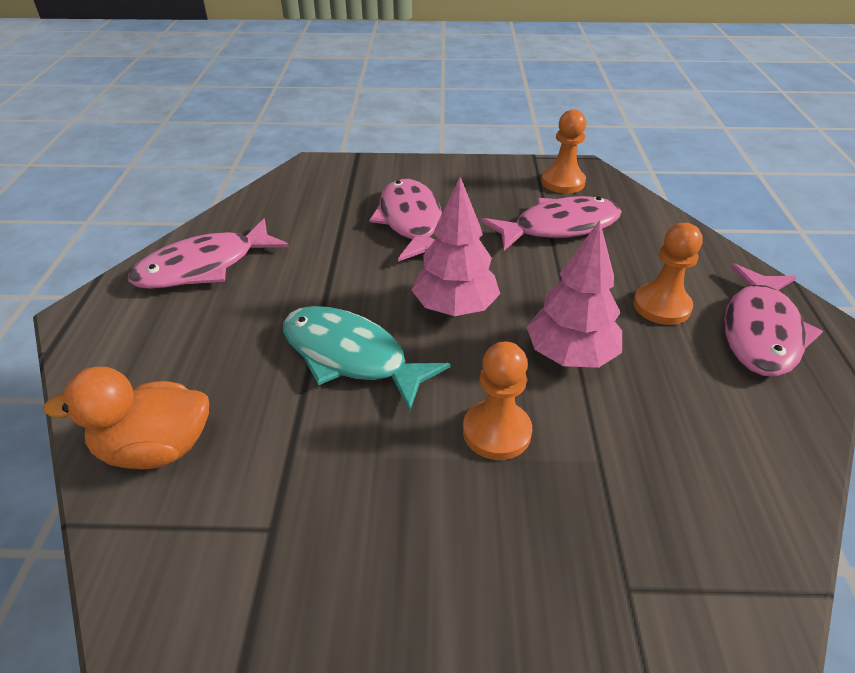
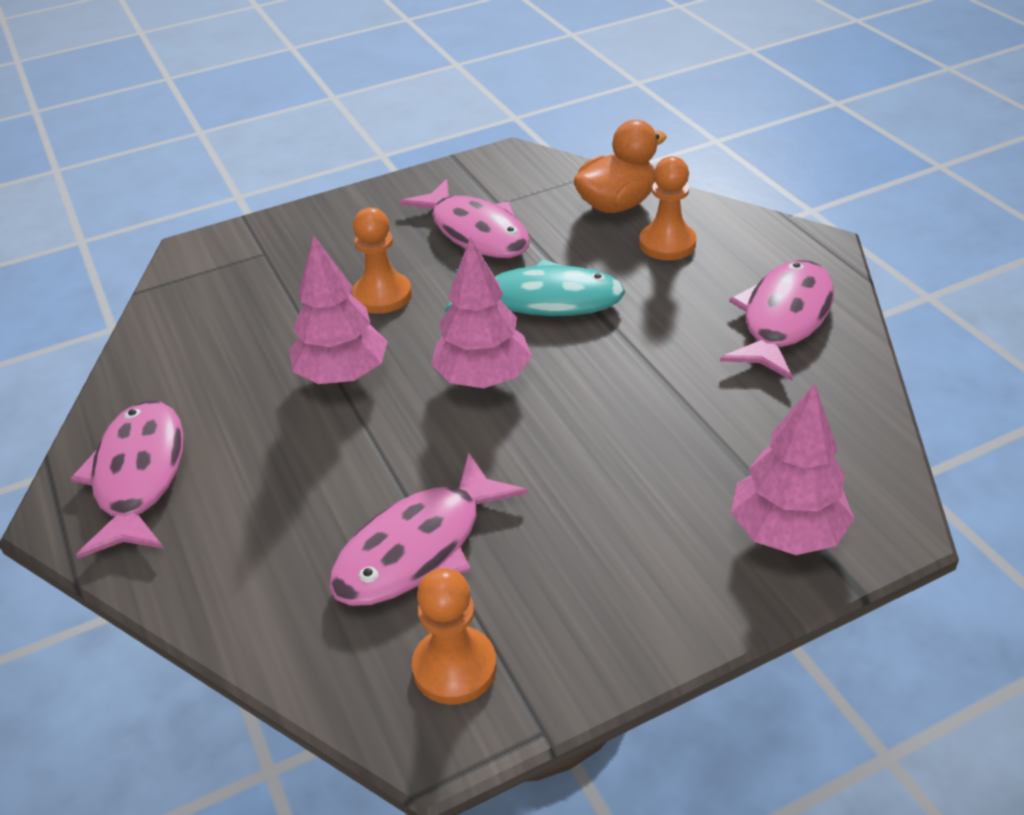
camera: 155 degrees right, 0 degrees up
(361, 176) = (787, 532): none -> pink tree
(411, 221) = (628, 472): pink fish -> pink fish (476, 232)
(661, 306) = (254, 467): orange pawn -> orange pawn (667, 244)

